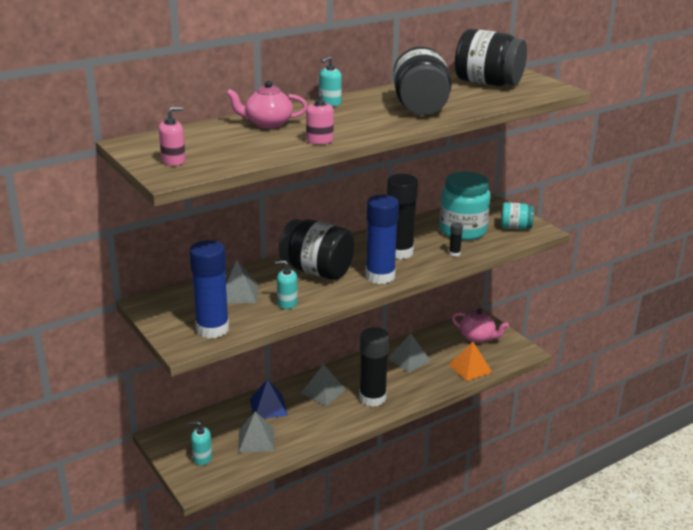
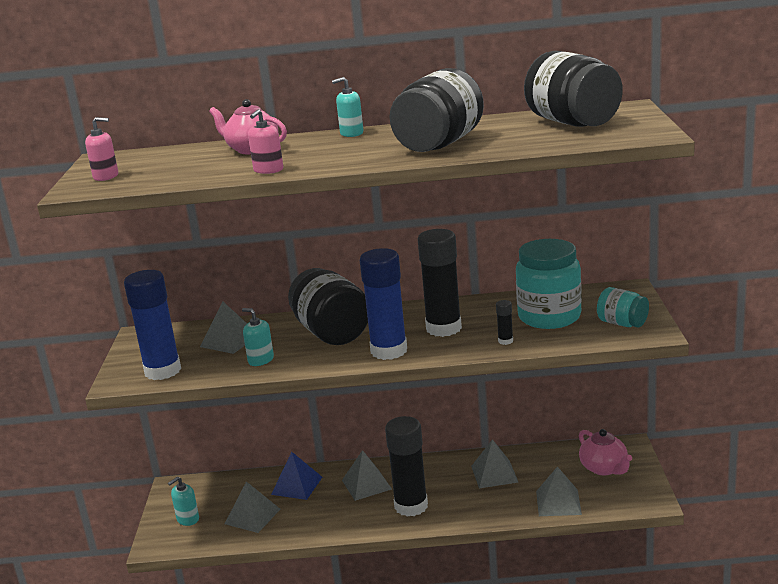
camera: 35 degrees right, 5 degrees down
(202, 458) = (188, 519): turquoise soap dispenser -> turquoise soap dispenser turned 75 degrees counterclockwise
(470, 368) = (558, 502): orange pyramid -> grey pyramid

